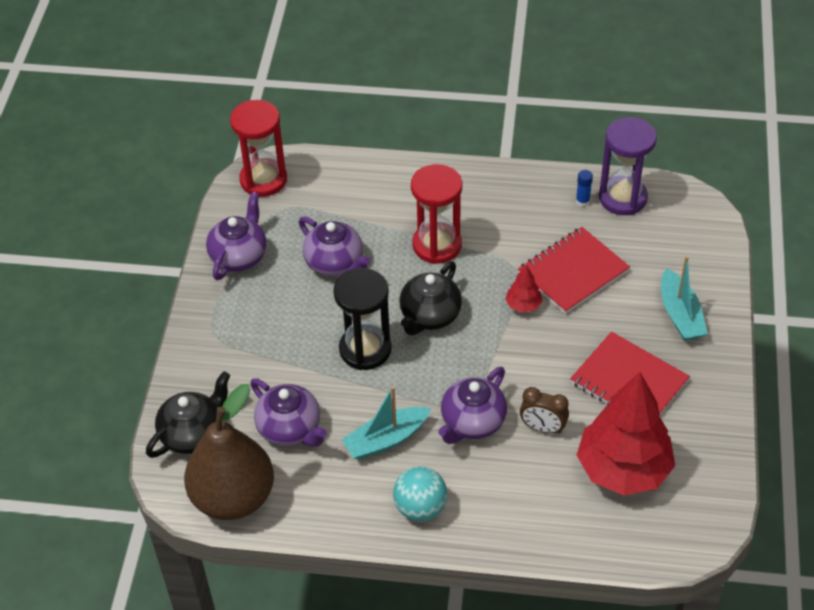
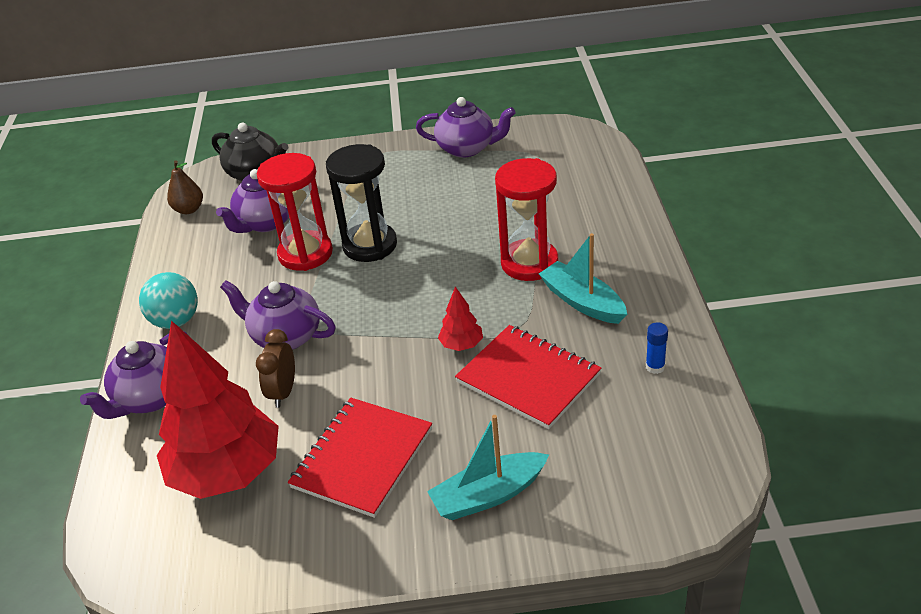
camera: 80 degrees right, 10 degrees down
(233, 497) = (189, 209): brown pear -> brown pear, size x0.43
(263, 180) = (572, 138): red hourglass -> red hourglass (305, 254)
(335, 263) = (478, 203): purple teapot -> purple teapot (150, 398)
(386, 439) = (258, 282): turquoise boat -> turquoise boat (582, 302)
(430, 316) = (425, 278): black teapot -> none
(622, 198) = (680, 404): purple hourglass -> none

